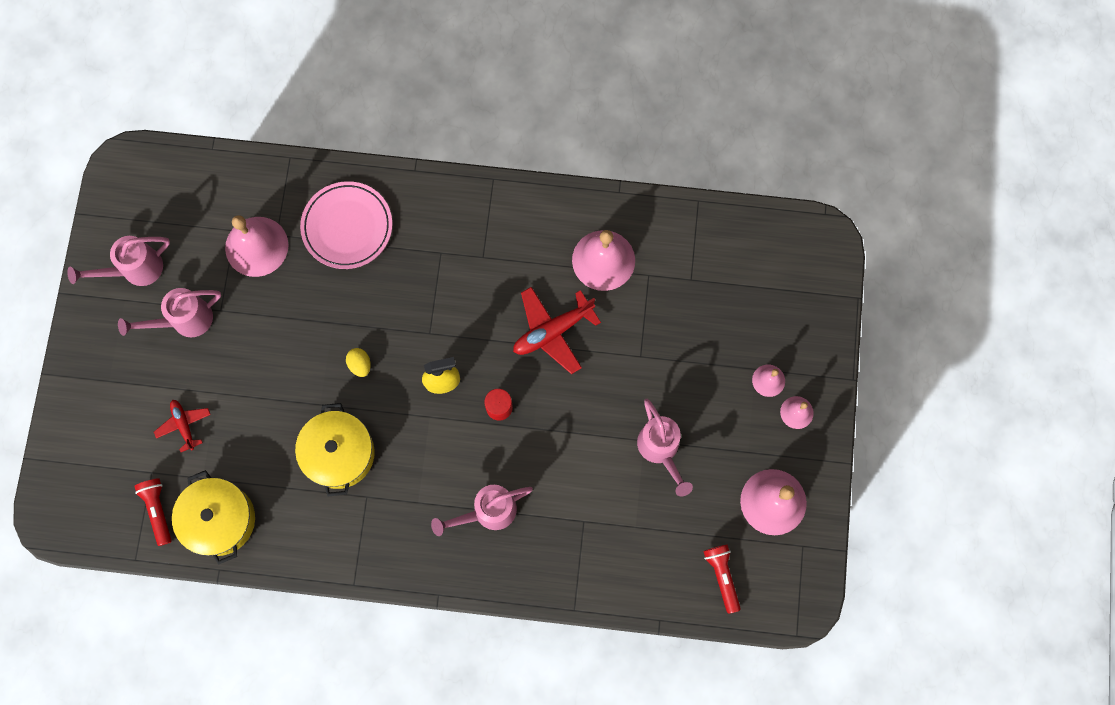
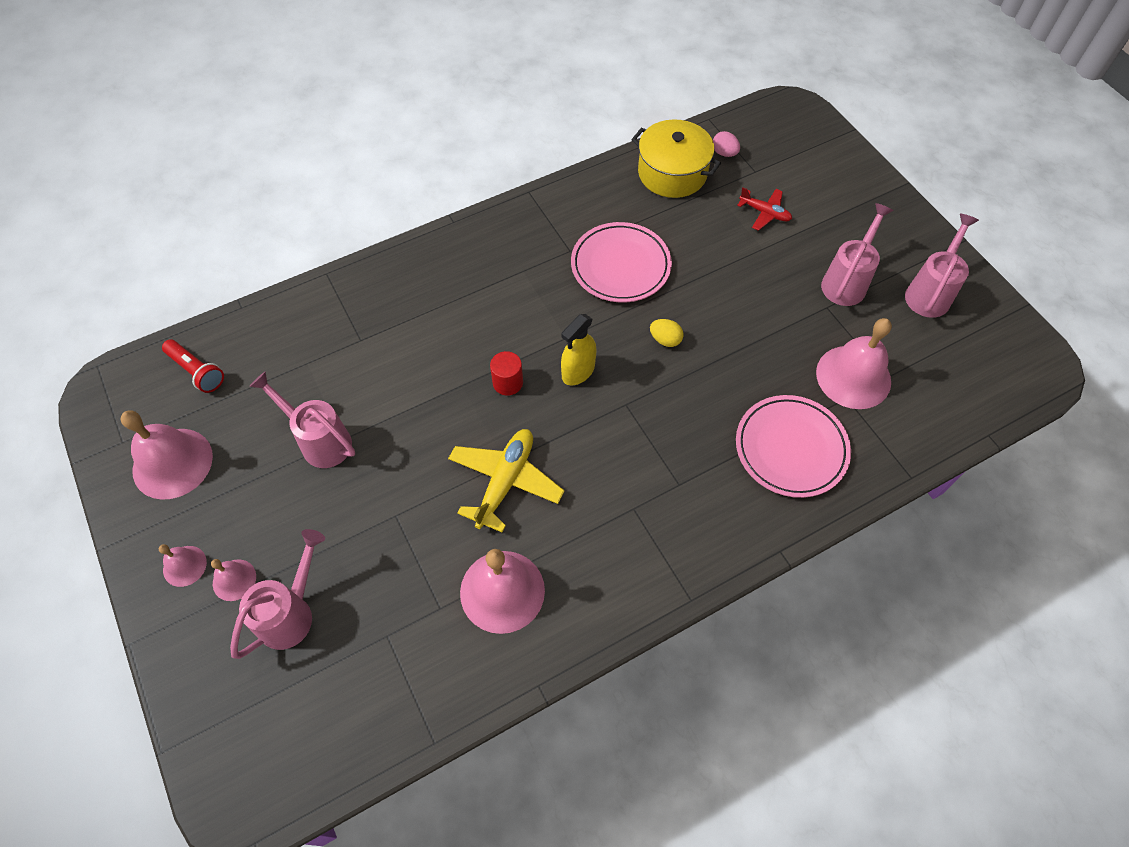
camera: 145 degrees right, 15 degrees down
(158, 510) = (724, 153): red flashlight -> pink egg
(339, 453) = (620, 266): yellow pot -> pink plate
(487, 512) = (455, 298): pink watering can -> pink watering can (291, 612)
(552, 331) = (505, 481): red plane -> yellow plane

